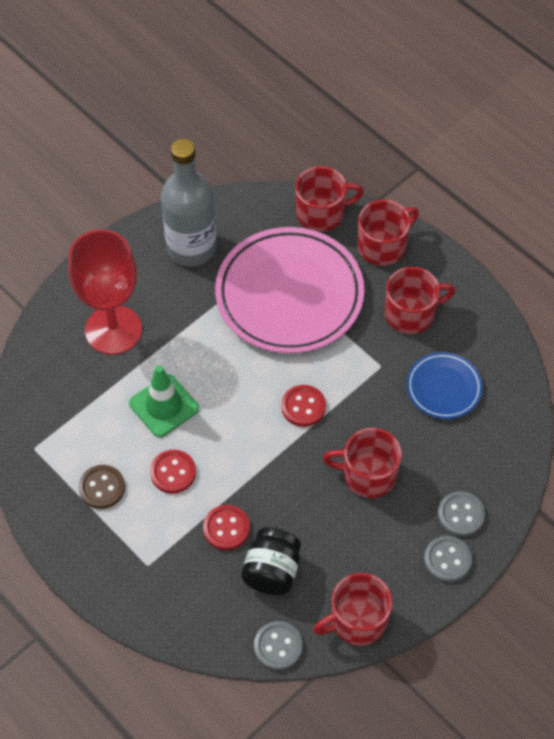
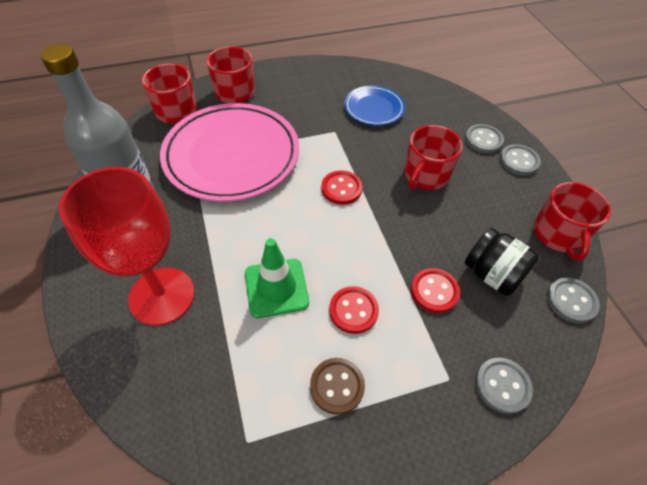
camera: 65 degrees left, 5 degrees down
(161, 606) = (502, 386): none -> grey button
(411, 313) = (302, 100): red mug -> none

